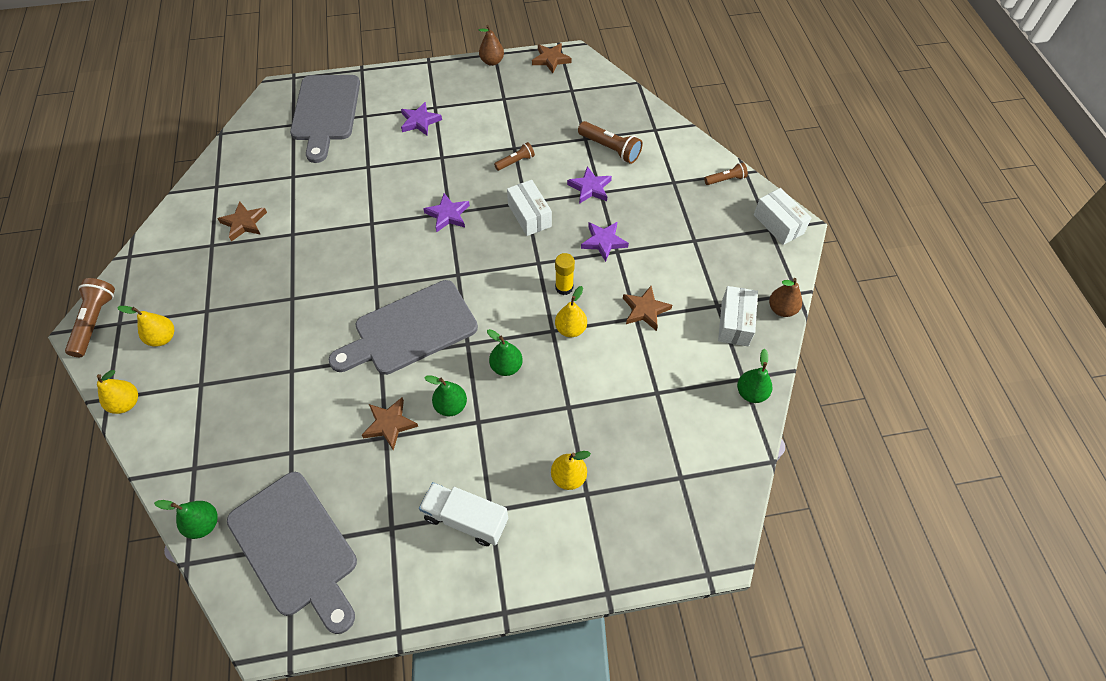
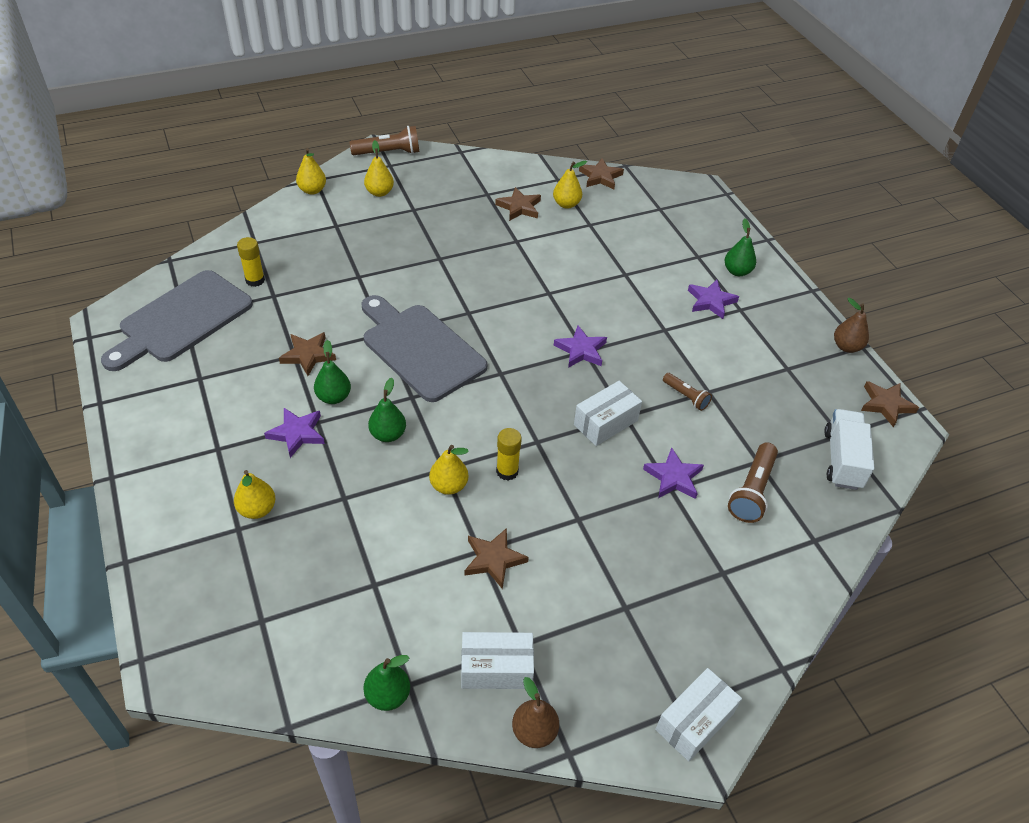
camera: 75 degrees right, 10 degrees down
(204, 524) = (203, 261): green pear -> green pear (737, 271)
(228, 154) = (600, 177): none -> brown star
(256, 187) = (566, 204): none -> yellow pear
(259, 469) = (255, 280): none -> yellow glue stick
(326, 112) = (688, 227): grey cutting board -> none
(466, 519) = (208, 431): white truck -> white truck (842, 460)
(604, 242) = (589, 503): purple star -> purple star (297, 433)
(725, 179) = (755, 641): brown flashlight -> none

